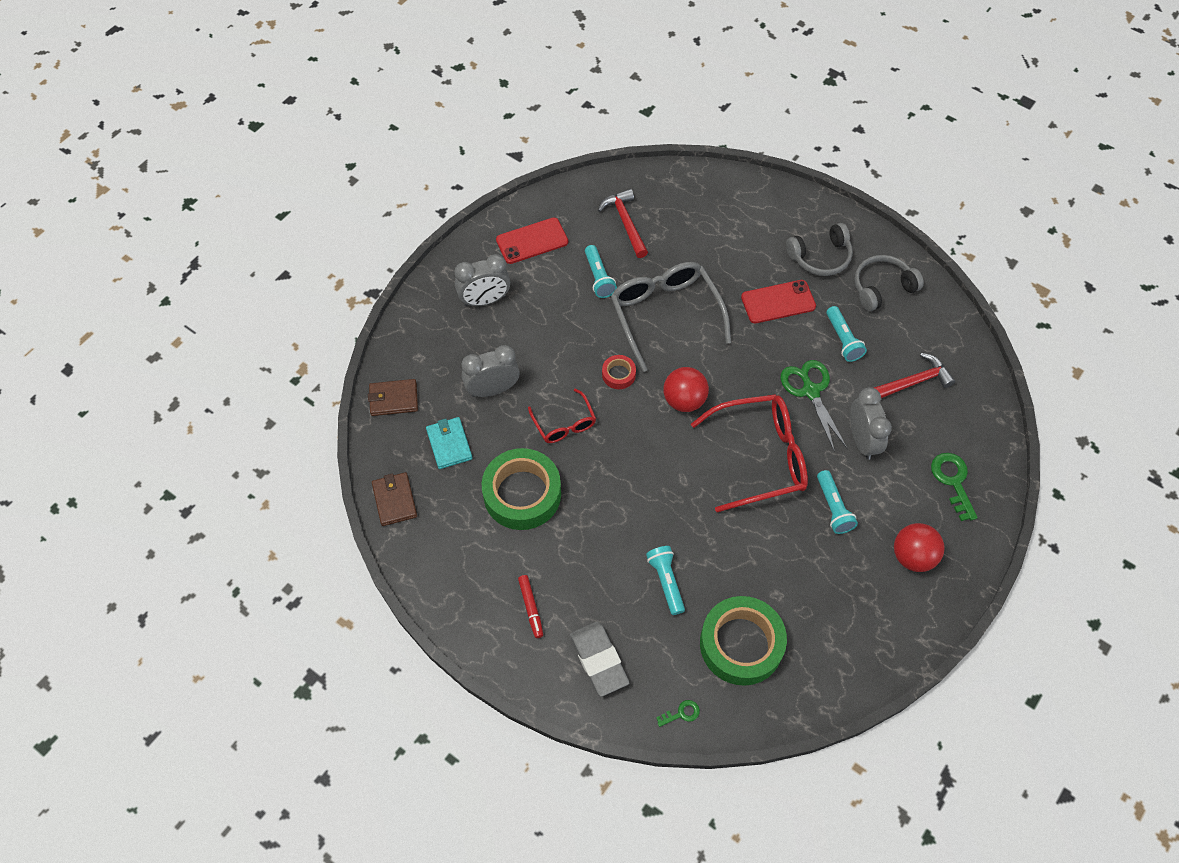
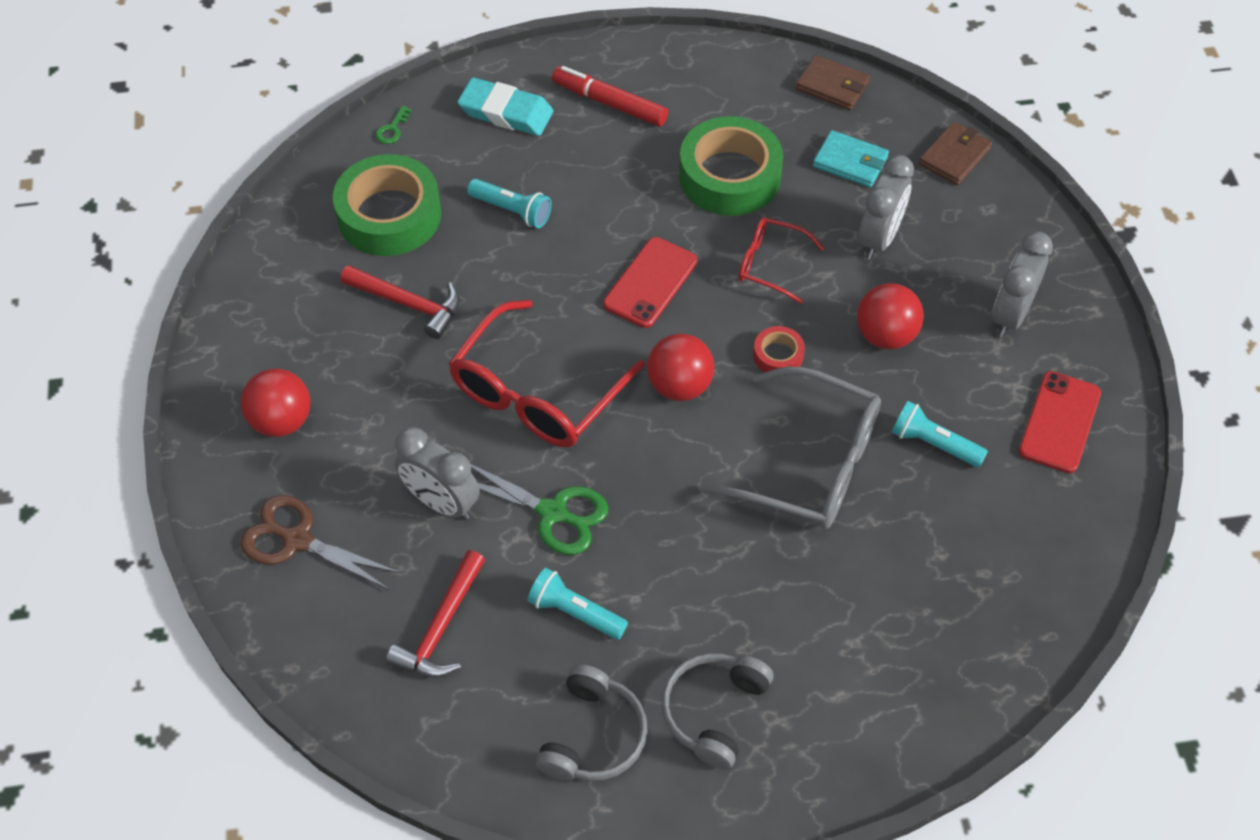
camera: 135 degrees right, 5 degrees down
(531, 608) = (609, 103): red marker -> red marker, size x1.59
(555, 340) = (885, 335): none -> red ball
(599, 660) = (506, 112): grey eraser -> turquoise eraser
(625, 222) = (994, 541): red hammer -> red hammer (409, 304)
(778, 302) = (701, 596): red phone -> red phone (650, 283)
(833, 507) = (410, 403): turquoise flashlight -> none
(952, 481) = (297, 540): green key -> brown scissors

